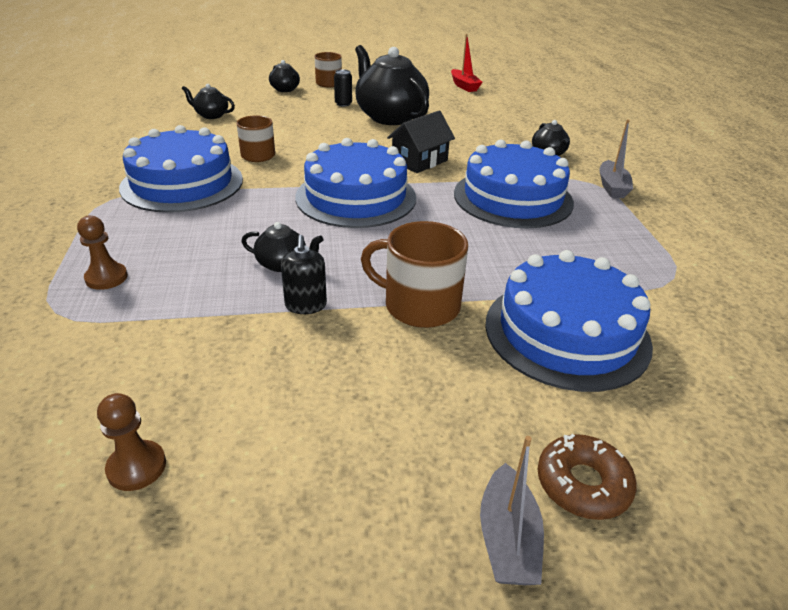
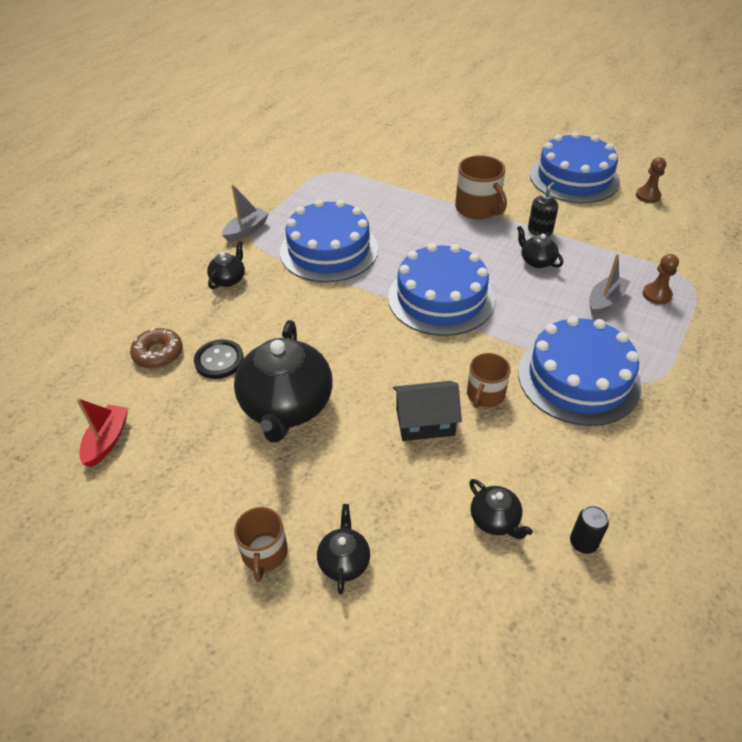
camera: 140 degrees left, 10 degrees up
(343, 104) = (306, 468): black can -> black can (583, 543)
(419, 161) = (345, 318): black house -> black house (425, 422)
(466, 120) = (219, 360): none -> black button
(507, 539) = (525, 137): grey boat -> grey boat (605, 301)
(566, 333) = (422, 172): blue cake -> blue cake (574, 178)
(583, 484) = (485, 137): brown donut -> brown donut (158, 353)

